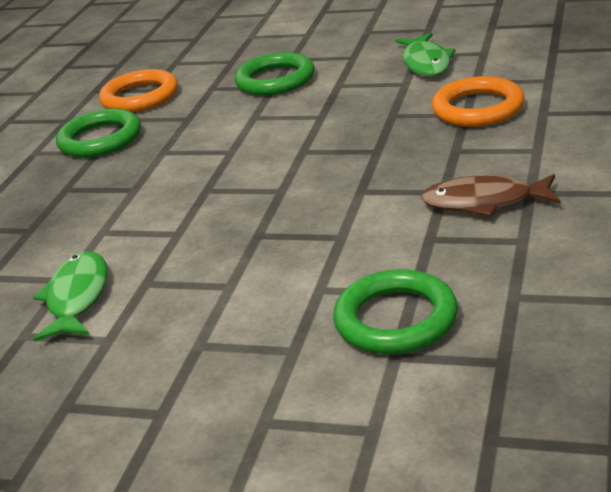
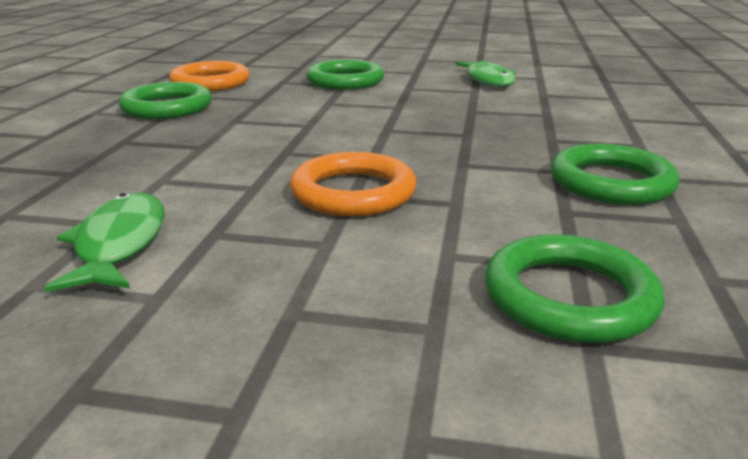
camera: 10 degrees left, 5 degrees down
(478, 108) = (557, 112): orange ring -> orange ring (353, 192)
(484, 202) = (611, 182): brown fish -> green ring

